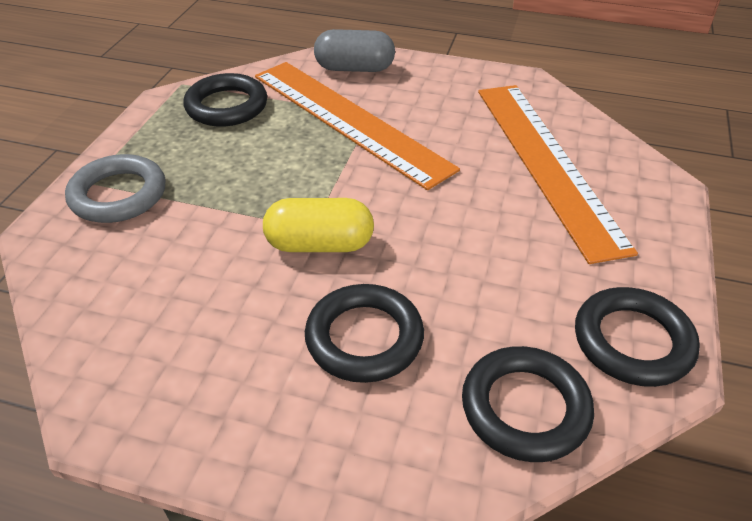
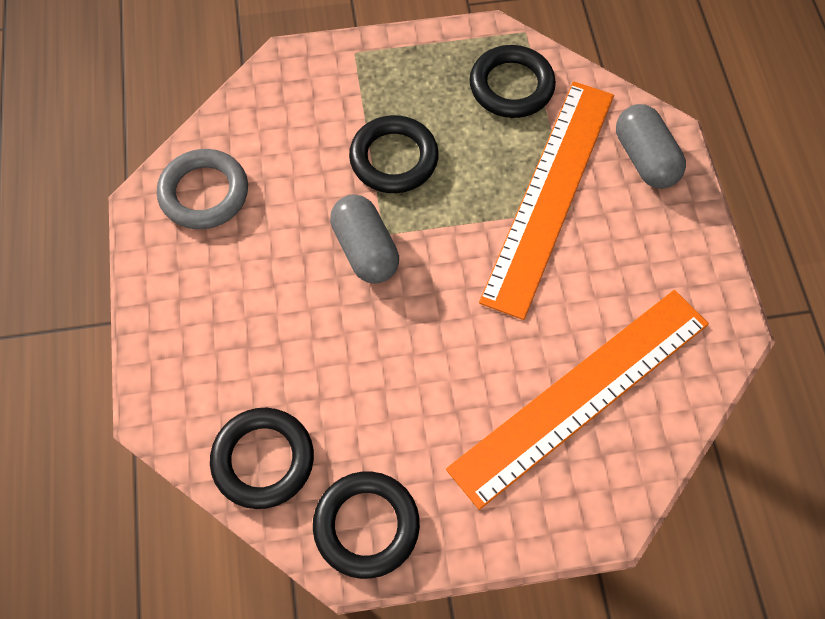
camera: 65 degrees right, 20 degrees up
(118, 195) = (350, 81): grey ring -> grey ring (204, 193)
(319, 245) = (365, 250): yellow capsule -> grey capsule
(364, 338) = (281, 325): black ring -> black ring (394, 159)

